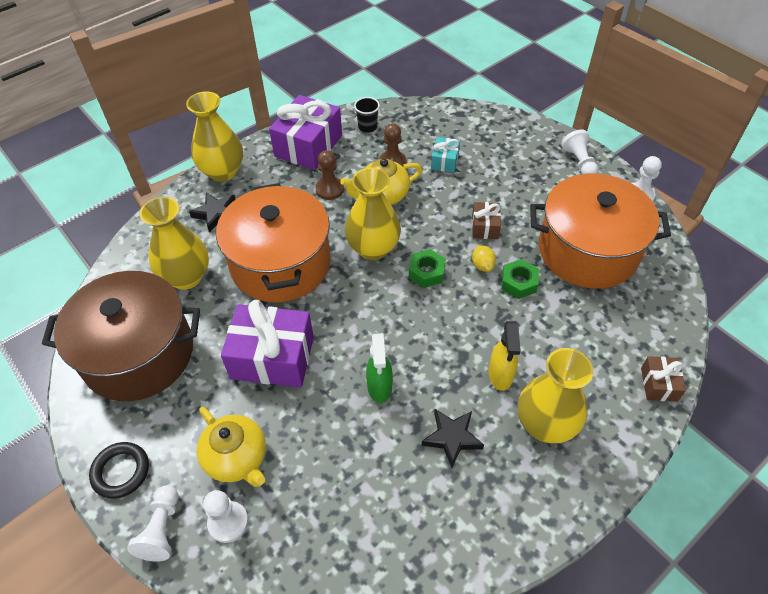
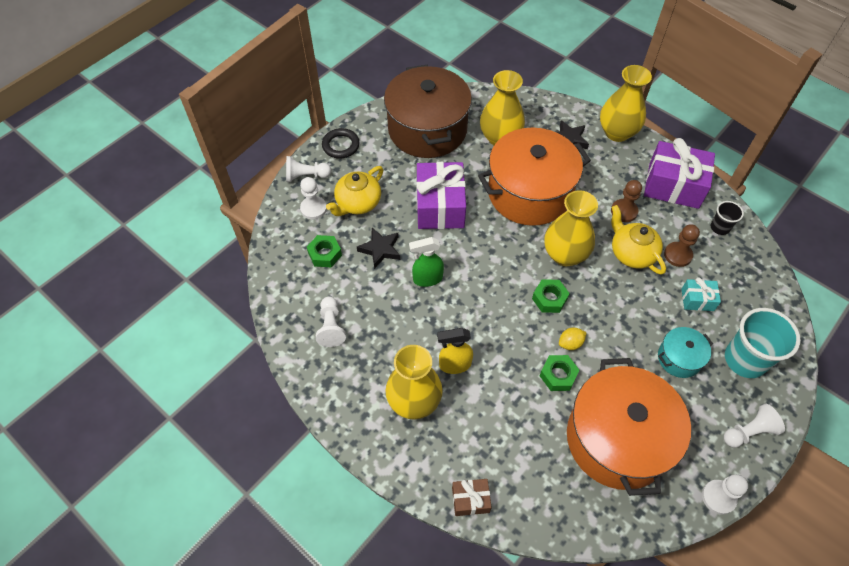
camera: 80 degrees right, 5 degrees up
(314, 512) = (325, 254): none -> green nut
(434, 513) = (331, 327): none -> white pawn
(452, 438) = (391, 333): black star -> black star (380, 249)
(485, 227) = (619, 342): brown gift -> none
(505, 188) = (679, 358): none -> turquoise pot
(510, 147) = (745, 360): none -> turquoise cup

